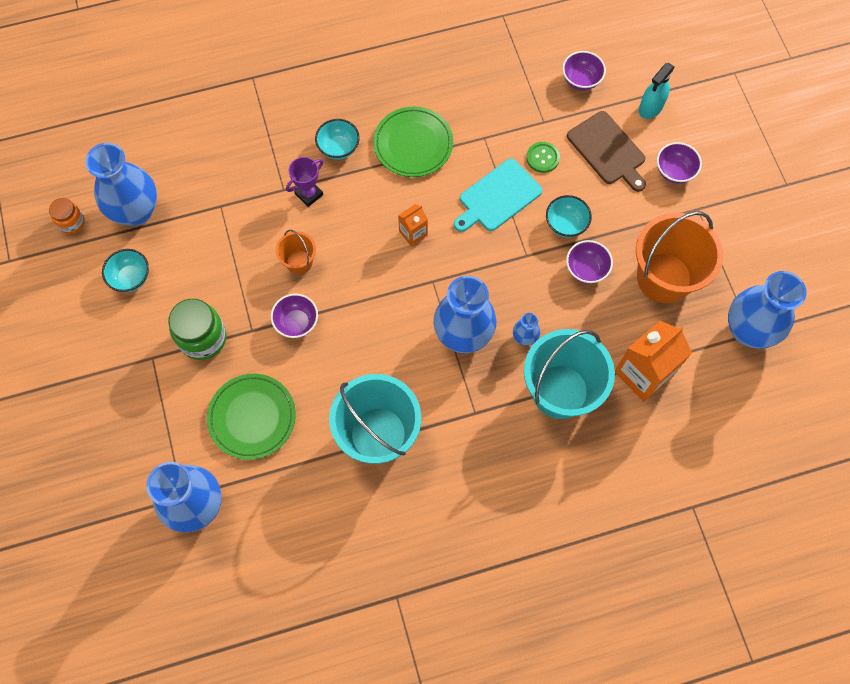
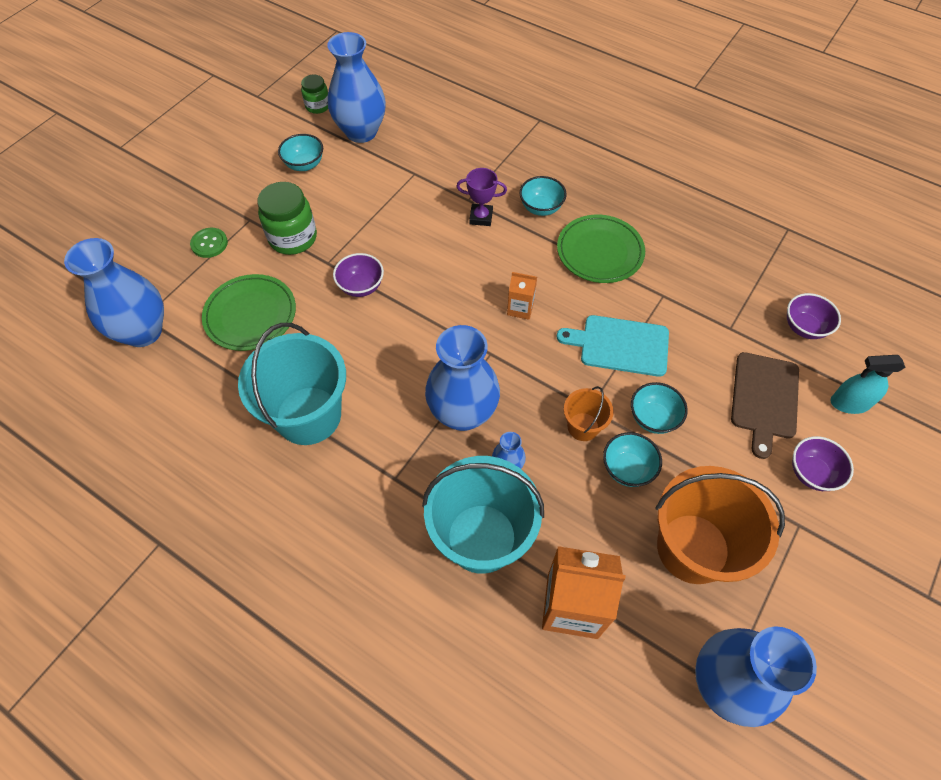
camera: 50 degrees right, 10 degrees down
(71, 222) = (318, 106): orange jar -> green jar
(299, 262) = (416, 251): orange bucket -> orange bucket (583, 426)
(543, 158) = (696, 352): green button -> green button (209, 243)
(586, 269) = (627, 469): purple bowl -> turquoise bowl

